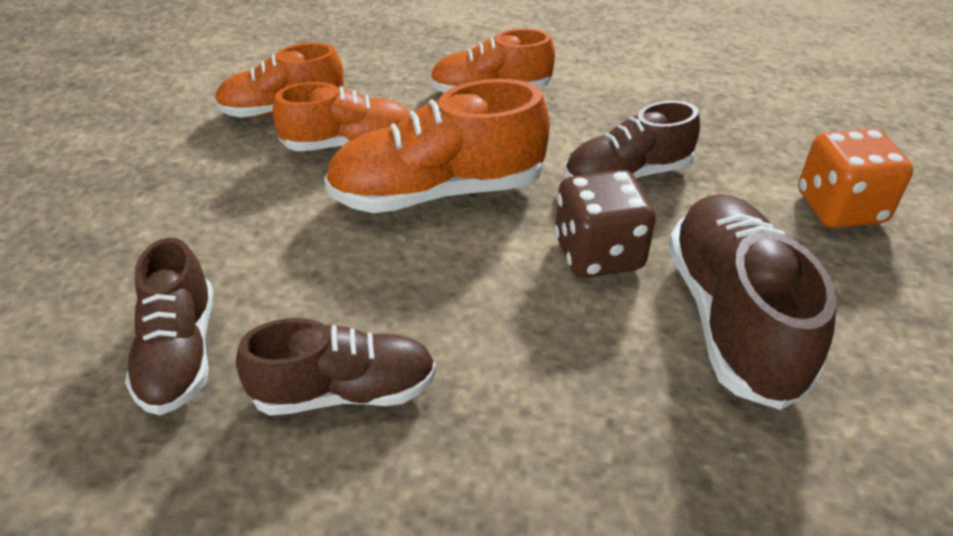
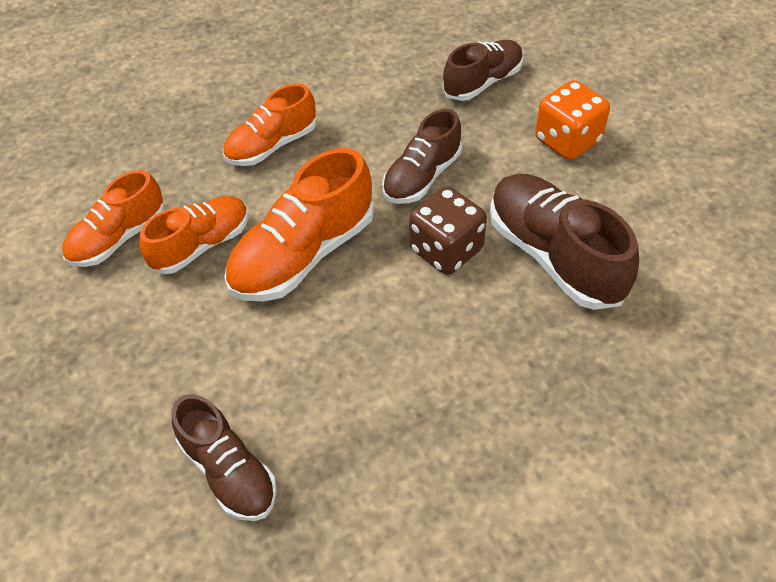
camera: 30 degrees left, 10 degrees up
(345, 391) = (363, 433): brown shoe -> brown shoe (483, 82)

